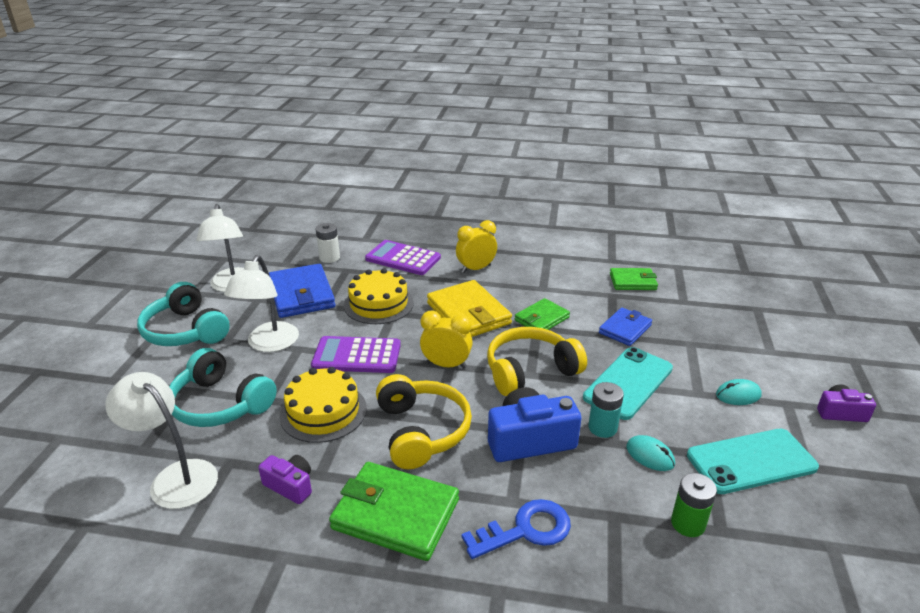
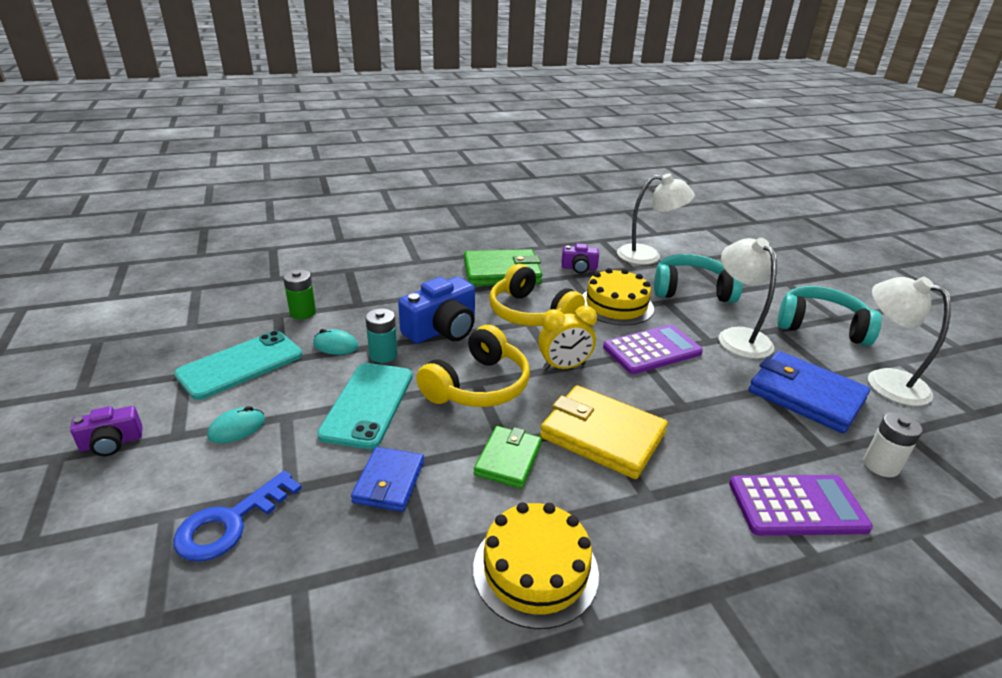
camera: 150 degrees right, 0 degrees up
(379, 304) = (714, 412): yellow cake -> yellow cake (535, 570)
(476, 269) = (675, 528): yellow clock -> none
(526, 530) = (415, 284): blue key -> blue key (230, 523)
(632, 282) = (400, 607): green wallet -> none

